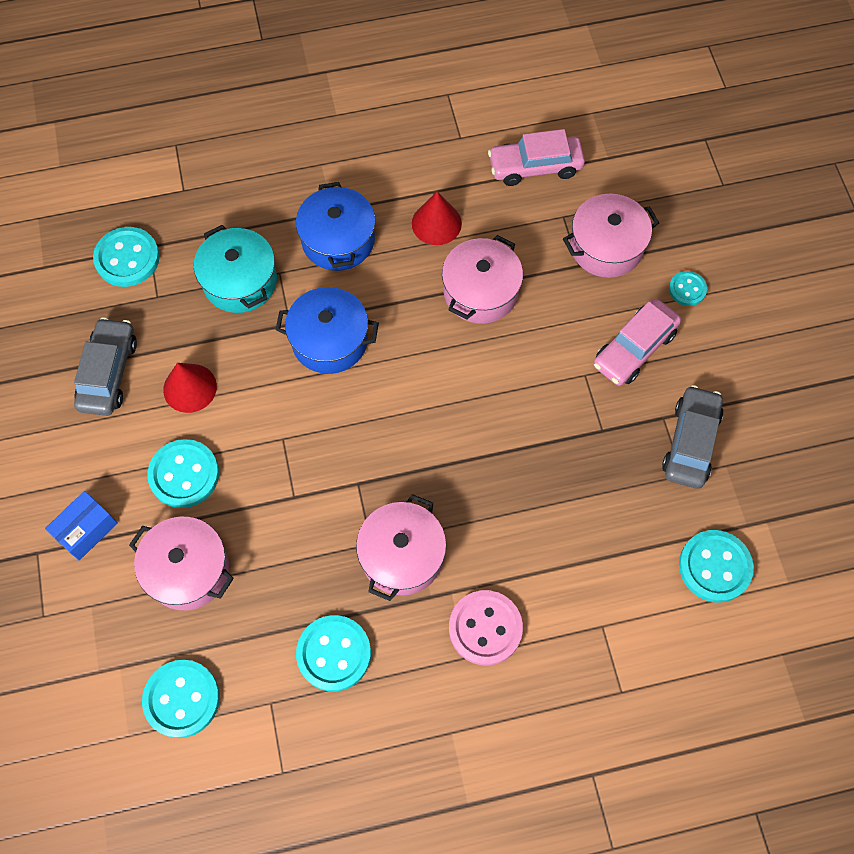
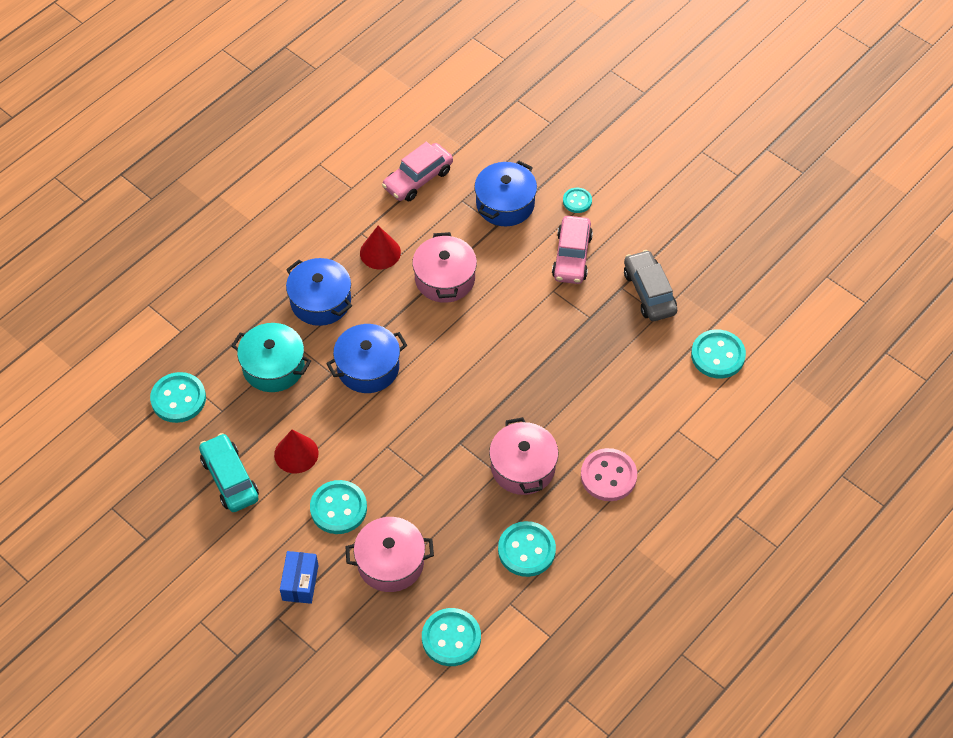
camera: 35 degrees left, 10 degrees down
(109, 373) = (230, 478): grey car -> turquoise car
(606, 247) = (505, 204): pink pot -> blue pot

